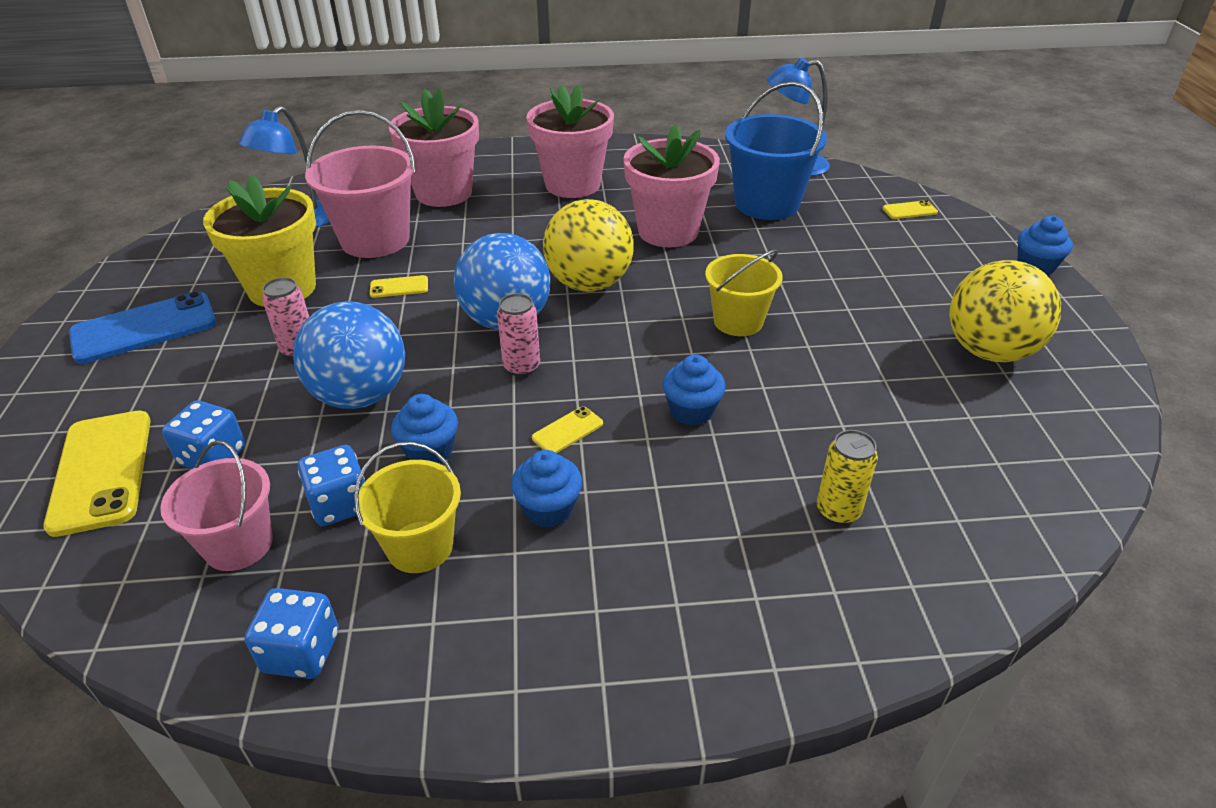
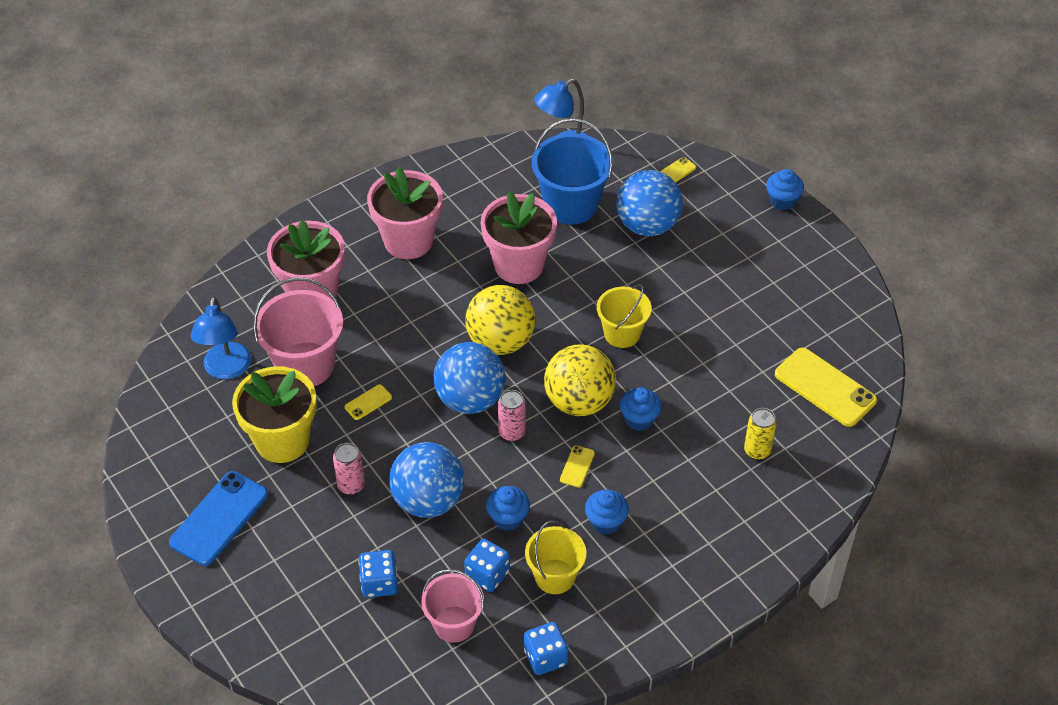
camera: 30 degrees left, 10 degrees up
(102, 471) = (321, 624): yellow phone -> yellow phone (825, 387)
(843, 241) = (647, 225): none -> blue ball
(989, 351) = (785, 294): yellow ball -> yellow ball (579, 401)

